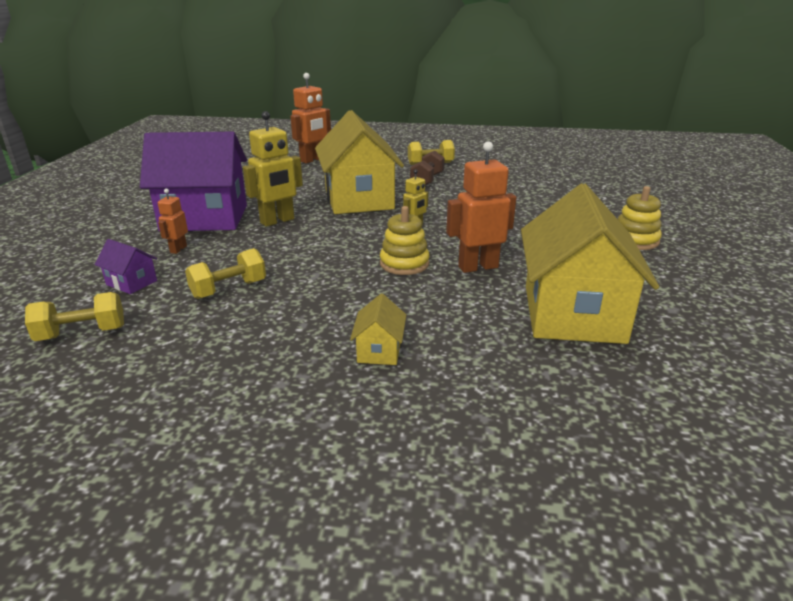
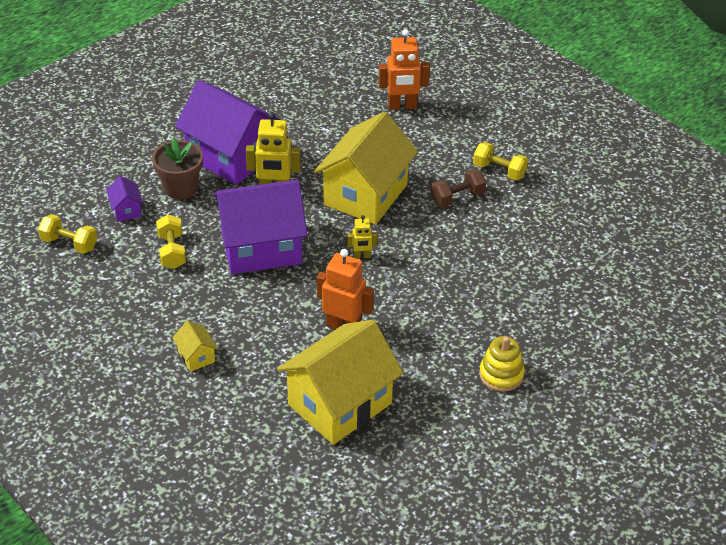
camera: 40 degrees right, 15 degrees up
(178, 249) = (180, 188): orange robot -> brown flower pot
(229, 289) = (172, 251): yellow dumbbell -> yellow dumbbell turned 75 degrees clockwise
(320, 253) = (261, 248): none -> purple house
(379, 351) = (196, 356): yellow house -> yellow house turned 75 degrees counterclockwise
(404, 264) = (301, 293): yellow stacking toy -> none

